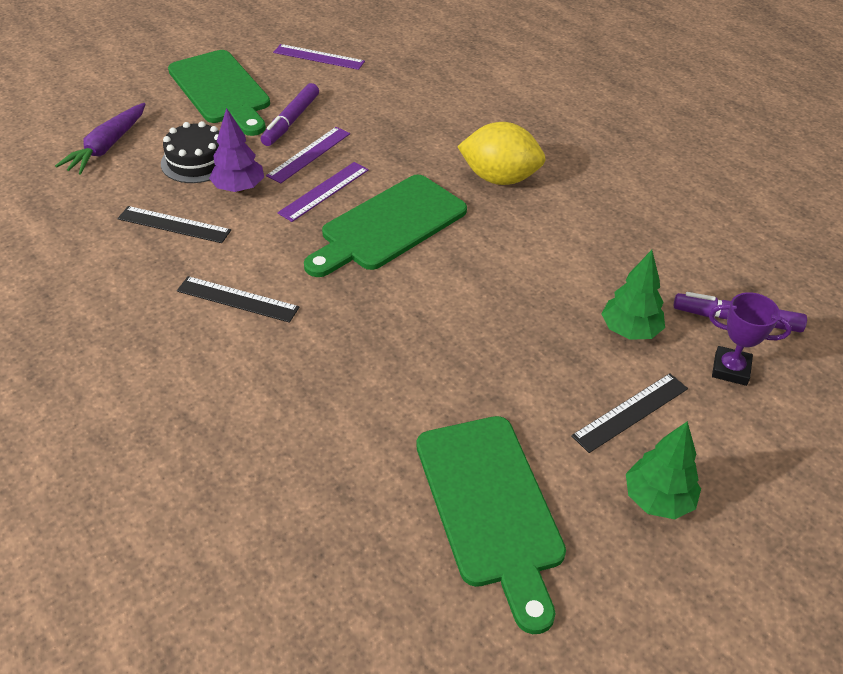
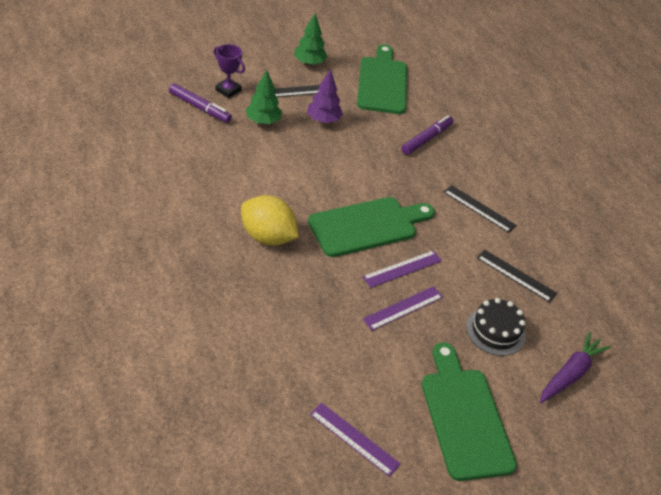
camera: 165 degrees left, 0 degrees up
(239, 188) = (465, 292): purple tree -> purple tree (323, 120)
(291, 121) = (408, 352): purple marker -> purple marker (426, 139)

